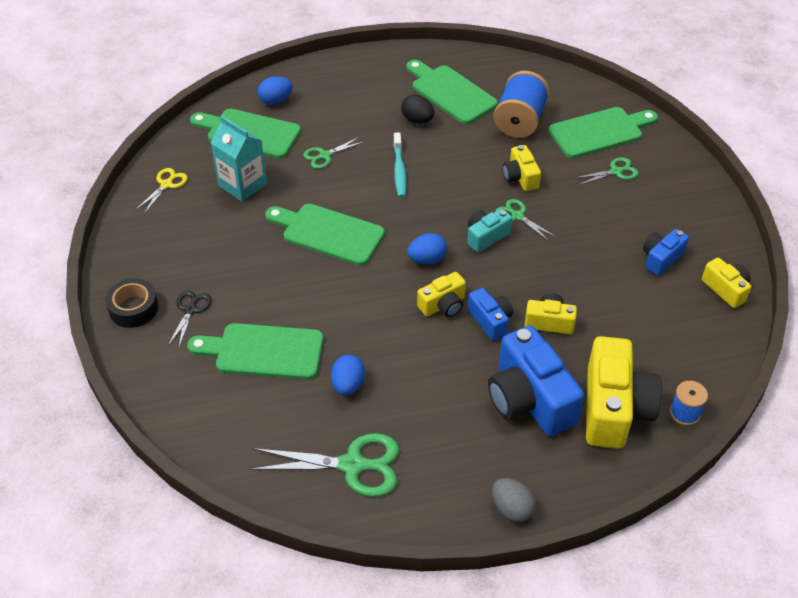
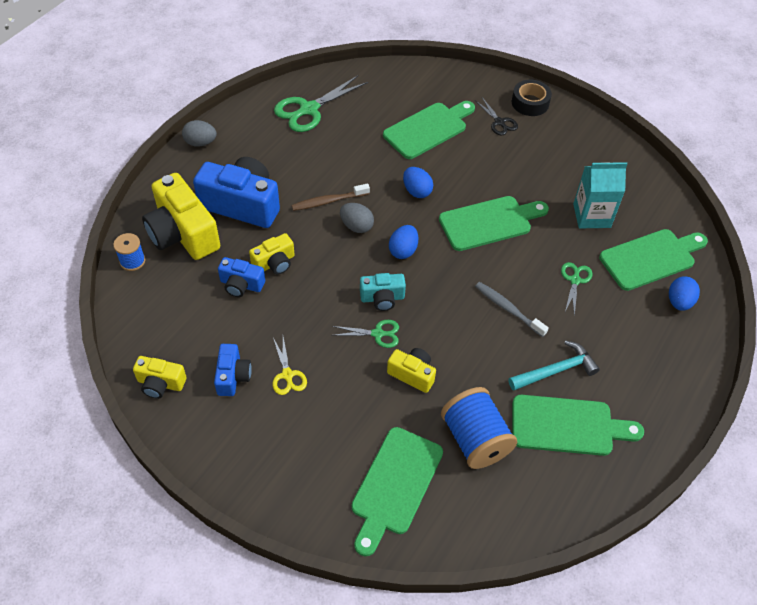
camera: 135 degrees right, 5 degrees up
(166, 184) = (635, 181): yellow scissors -> yellow scissors (287, 375)
(348, 385) = (358, 143): blue egg -> blue egg (417, 191)
(399, 170) = (508, 309): turquoise toothbrush -> grey toothbrush
(417, 120) = (556, 370): black egg -> turquoise hammer
(443, 305) = (356, 226): yellow camera -> grey egg
(443, 345) = (328, 201): none -> brown toothbrush
(486, 236) = (382, 298): turquoise camera -> turquoise camera turned 75 degrees clockwise
(490, 321) = (315, 237): blue camera -> blue camera (241, 285)
(615, 172) = (340, 444): green scissors -> none

